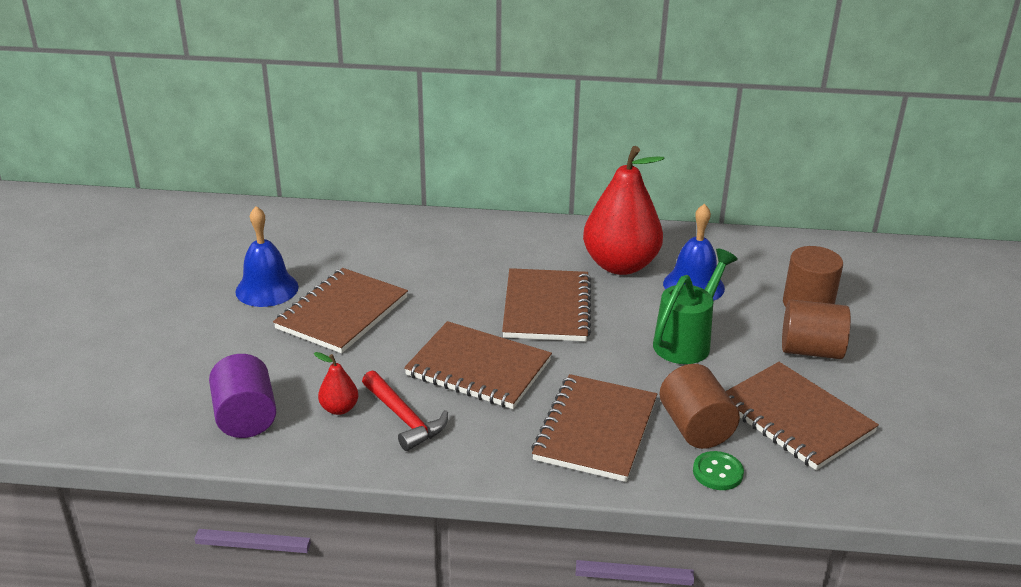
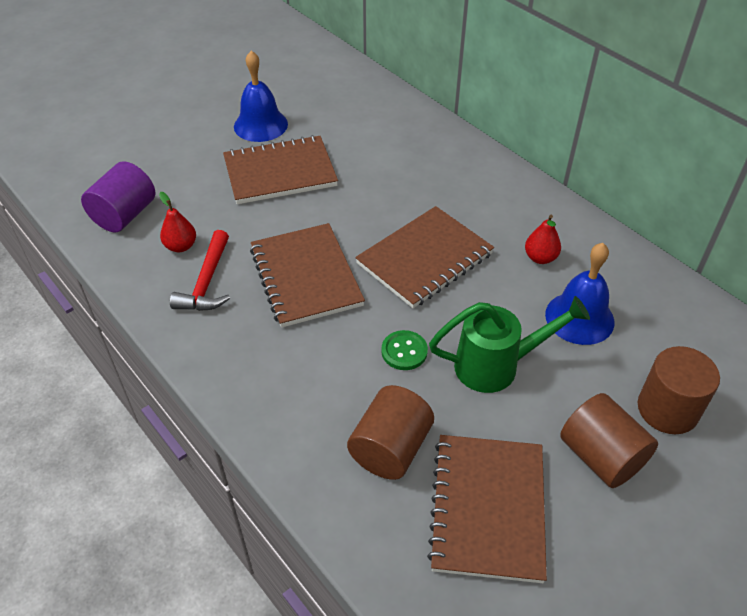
camera: 45 degrees right, 15 degrees up
(595, 430) = (314, 390): brown notebook -> none
(620, 265) = (540, 258): red pear -> red pear, size x0.42
(717, 472) = (351, 501): green button -> green button (404, 351)

